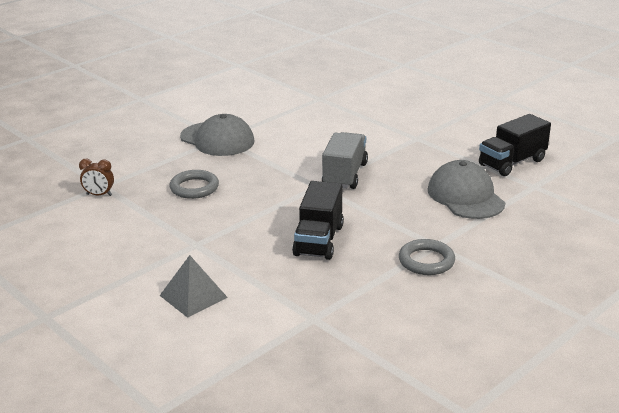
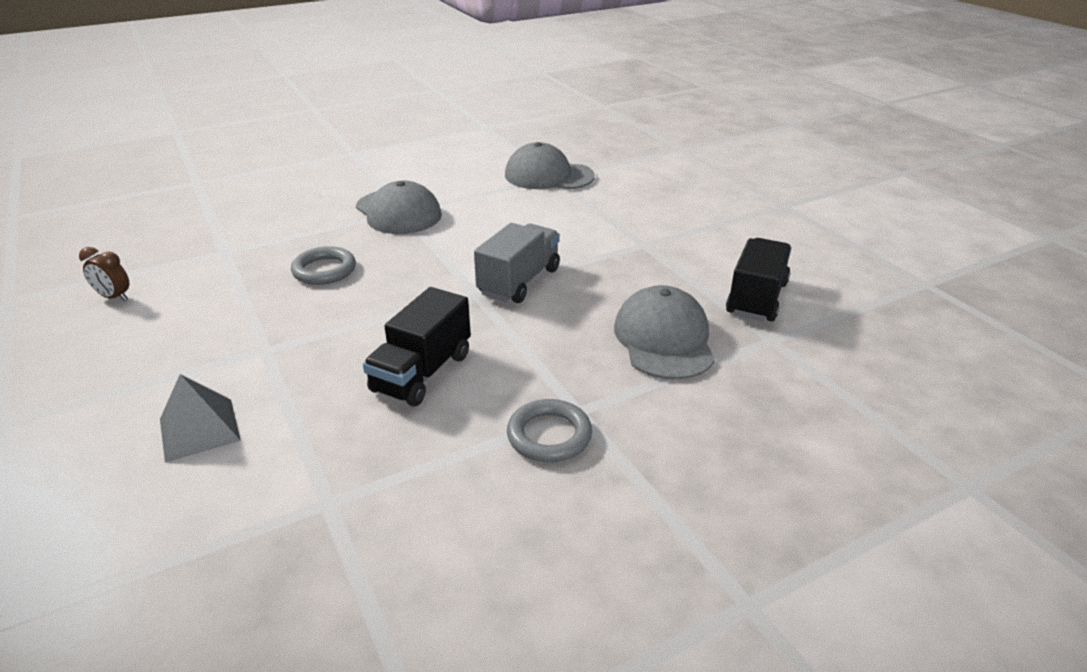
camera: 15 degrees right, 5 degrees up
(99, 195) = (211, 262): brown clock -> brown clock (114, 297)
(315, 97) = (548, 176): none -> grey cap
(512, 163) = (756, 298): black truck -> black truck turned 135 degrees clockwise

